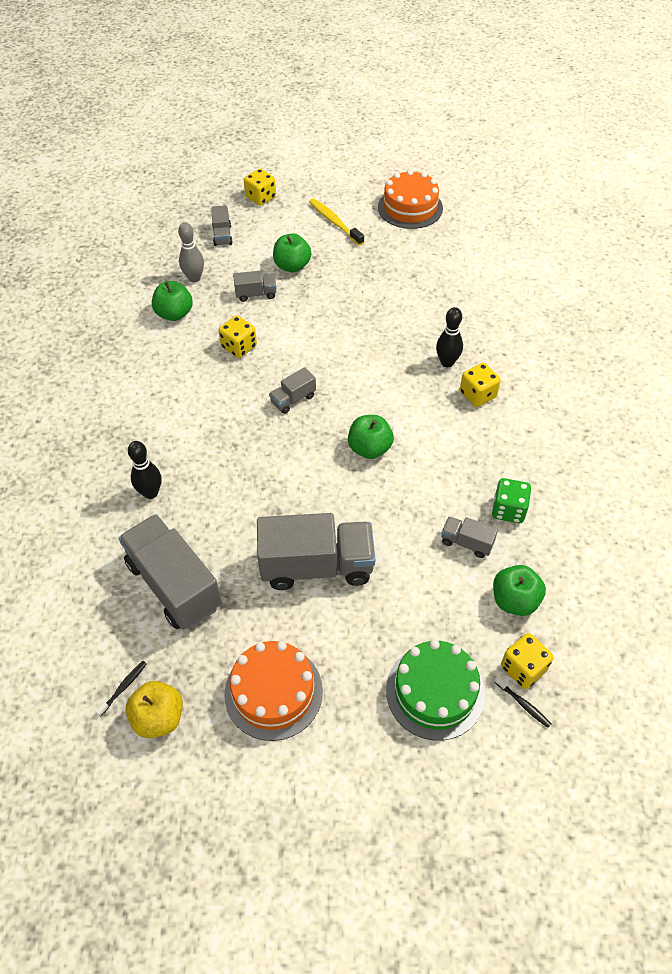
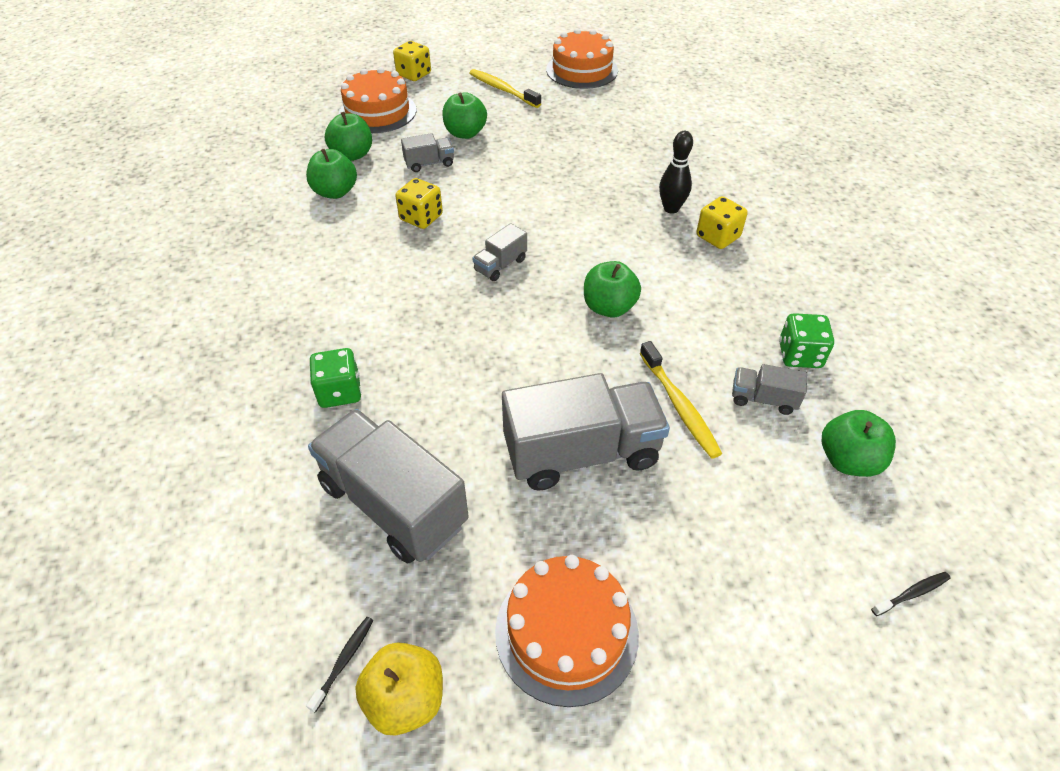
camera: 10 degrees left, 5 degrees down
(150, 493) = (340, 392): black bowling pin -> green dice
(194, 278) = (352, 155): grey bowling pin -> green apple
(222, 235) = (377, 112): grey truck -> orange cake
(400, 539) = (679, 406): none -> yellow toothbrush
(435, 691) = (789, 595): green cake -> none
(523, 668) = (892, 545): yellow dice -> none
(523, 704) = (912, 593): black toothbrush -> black toothbrush turned 60 degrees counterclockwise

